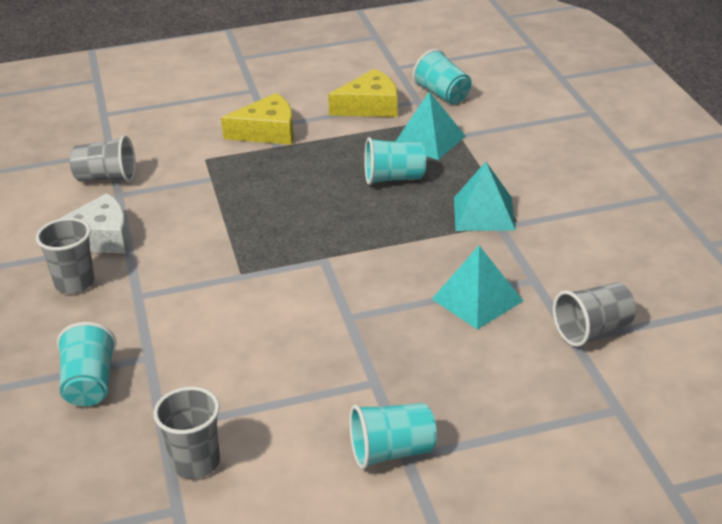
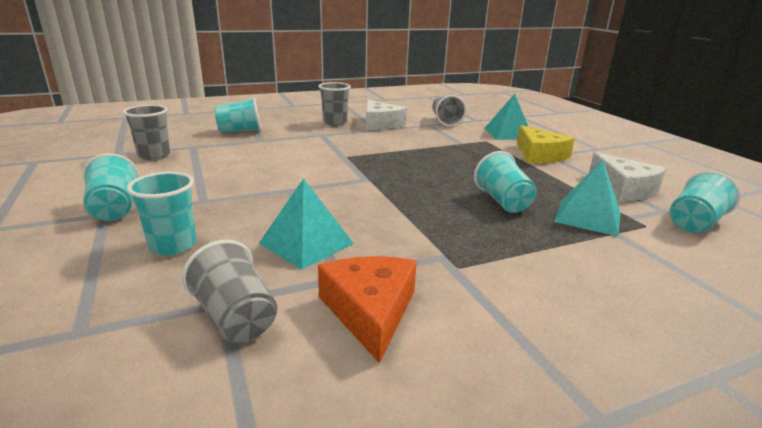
camera: 80 degrees right, 10 degrees down
(370, 106) = (623, 189): yellow cheese -> white cheese
(482, 385) = (173, 245): none -> turquoise cup
(484, 213) = (463, 247): turquoise pyramid -> turquoise pyramid (508, 133)
(578, 266) = (370, 311): none -> orange cheese

